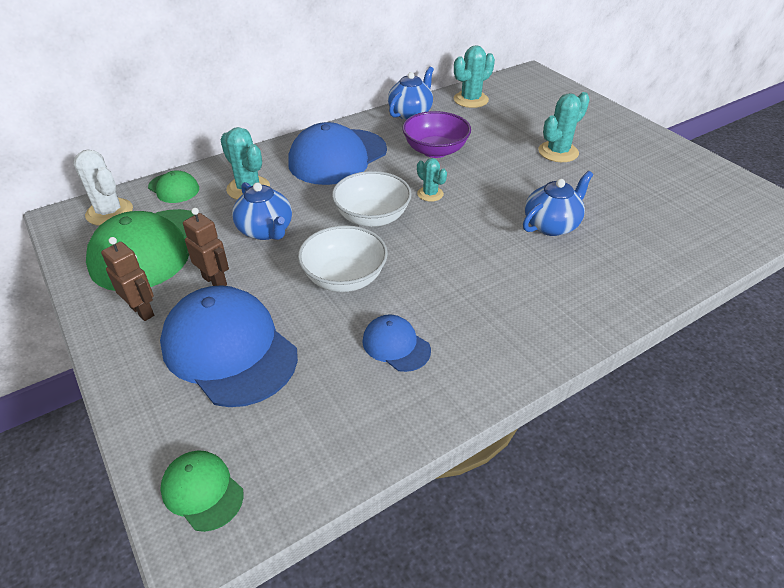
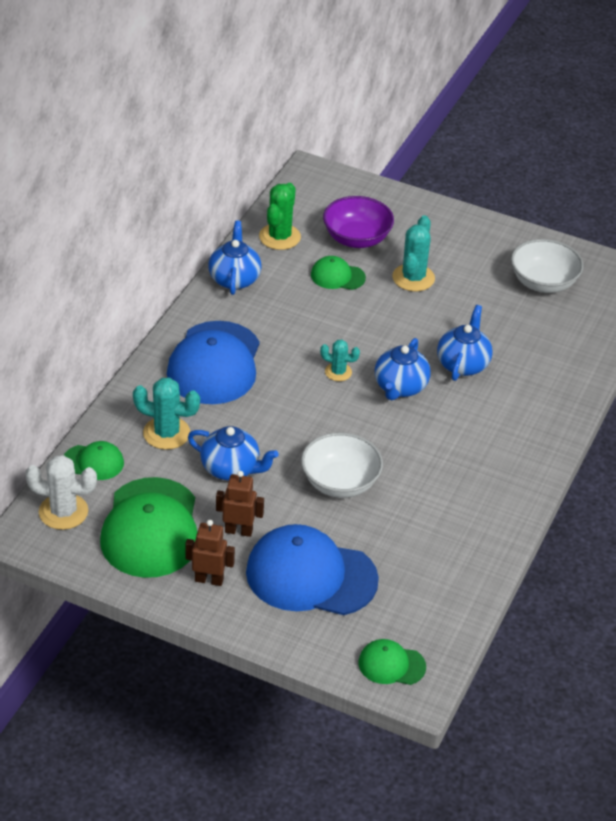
camera: 35 degrees left, 0 degrees up
(372, 217) = (309, 417): white bowl -> white bowl (543, 282)
(396, 345) = (427, 518): blue cap -> none
(435, 150) = (300, 319): purple bowl -> purple bowl (356, 238)
(471, 100) = (279, 237): turquoise cactus -> green cactus
(475, 223) = (400, 387): none -> blue teapot
(493, 133) = (337, 276): none -> green cap

